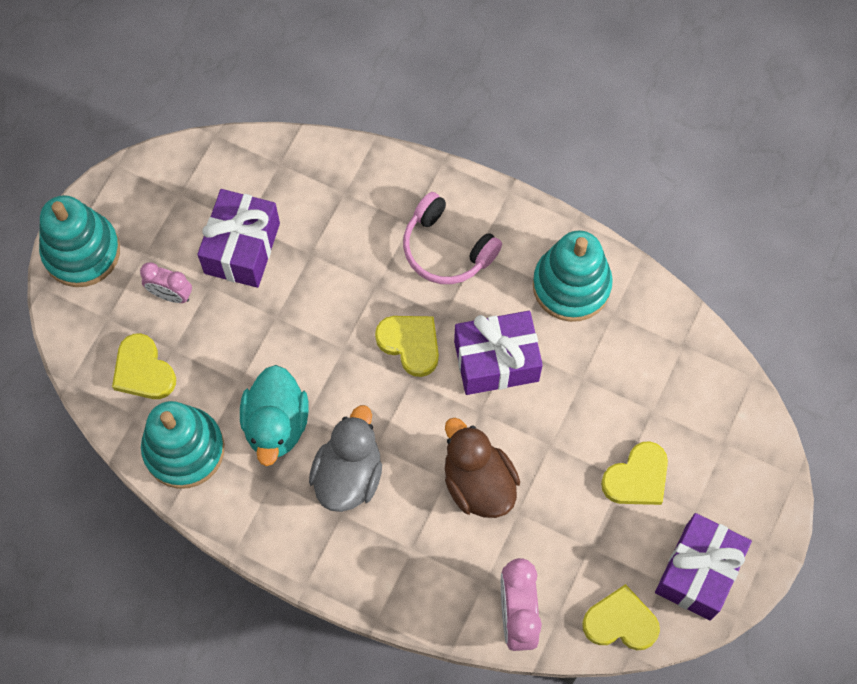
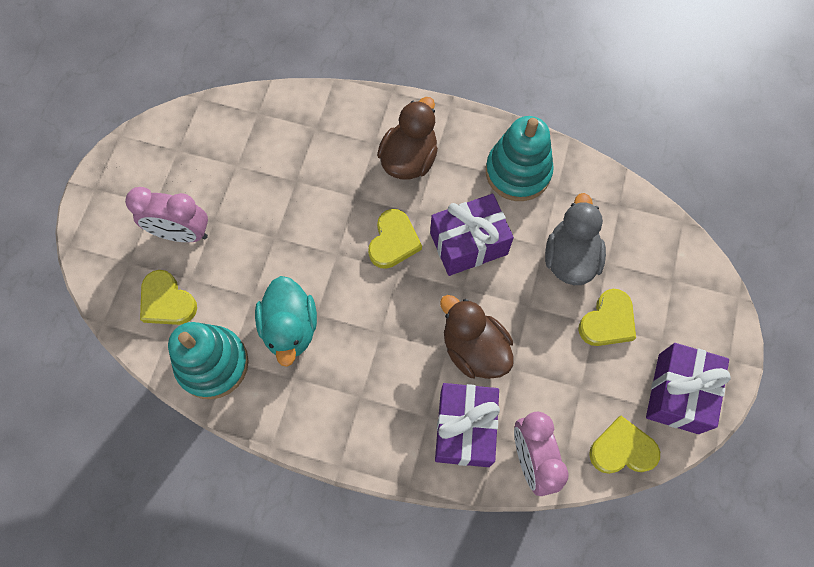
camera: 10 degrees left, 0 degrees up
(81, 251) = (99, 210): turquoise stacking toy -> none
(171, 294) = (182, 233): pink clock -> pink clock, size x1.59
(242, 248) = (237, 185): purple gift -> purple gift (464, 429)
(348, 475) = (360, 361): grey duck -> grey duck (570, 258)
(410, 344) = (393, 241): yellow heart -> yellow heart turned 75 degrees clockwise
(446, 248) = (409, 159): pink headphones -> brown duck

